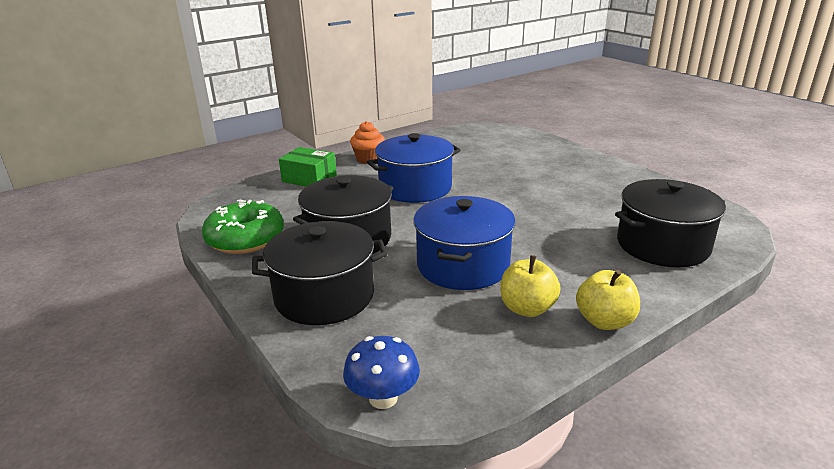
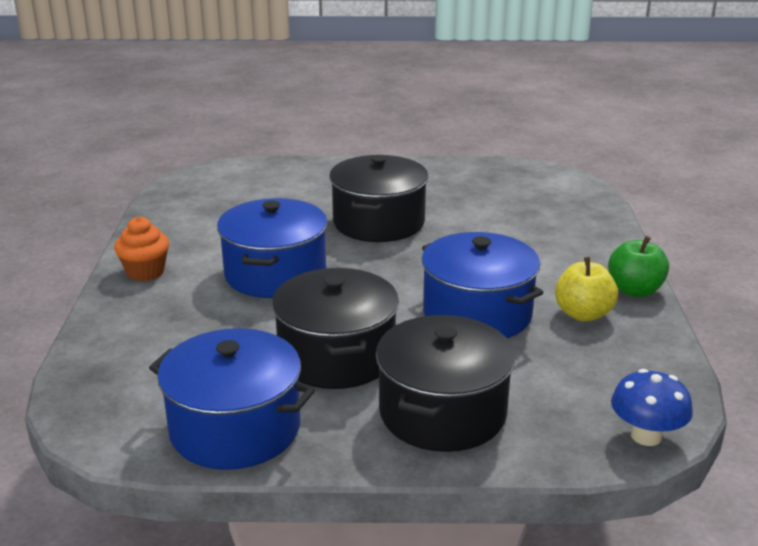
camera: 55 degrees left, 0 degrees up
(245, 239) = (235, 428): green donut -> blue pot
(309, 178) = (131, 329): green box -> none
(604, 321) = (635, 290): yellow apple -> green apple
(662, 245) = (555, 215): black pot -> black pot (378, 222)

